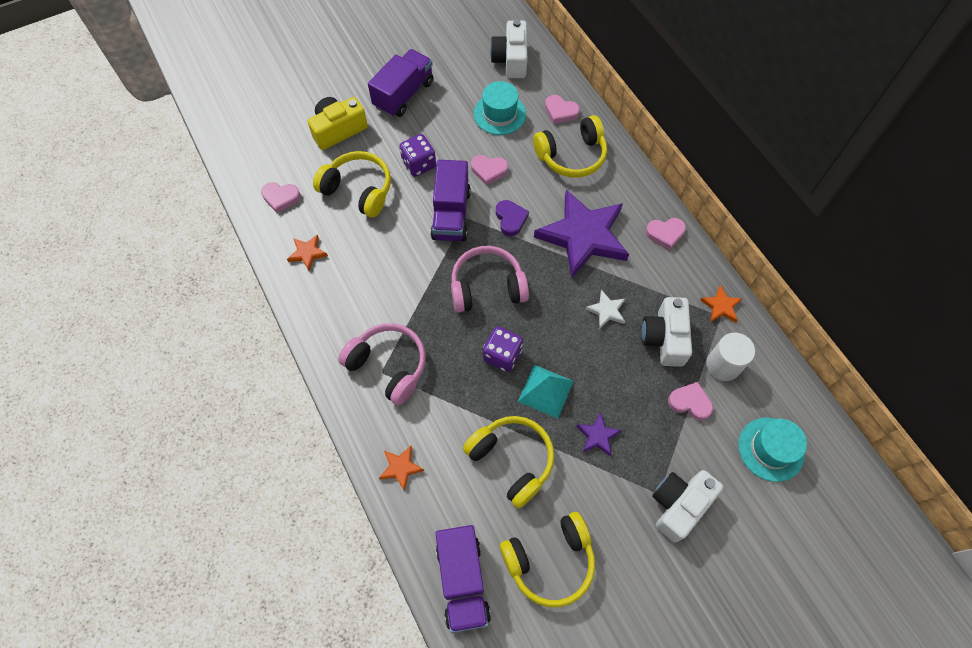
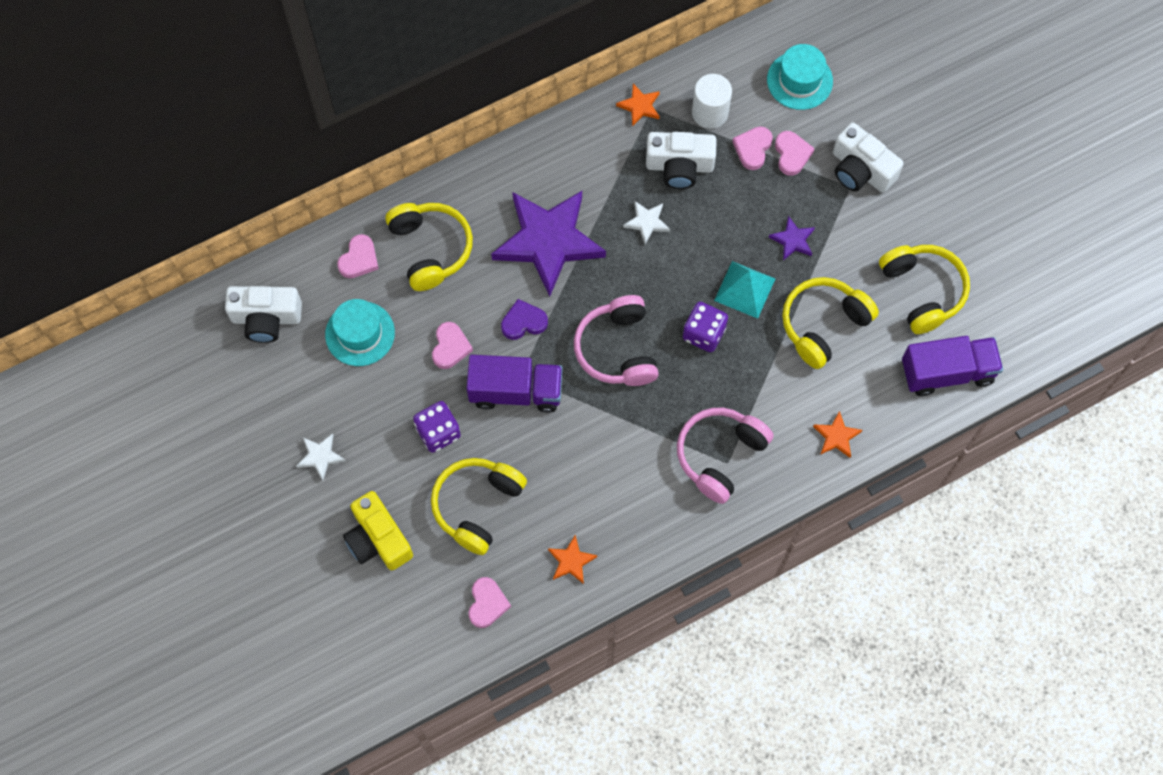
camera: 90 degrees left, 5 degrees up
(404, 94) = (320, 456): purple truck -> white star
(665, 233) = (545, 153): pink heart -> pink heart (792, 154)

